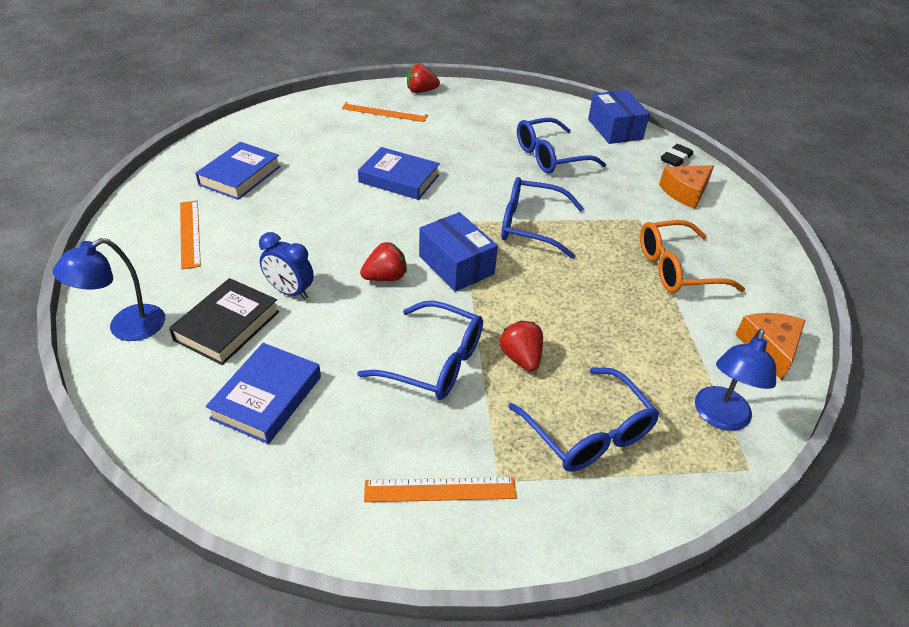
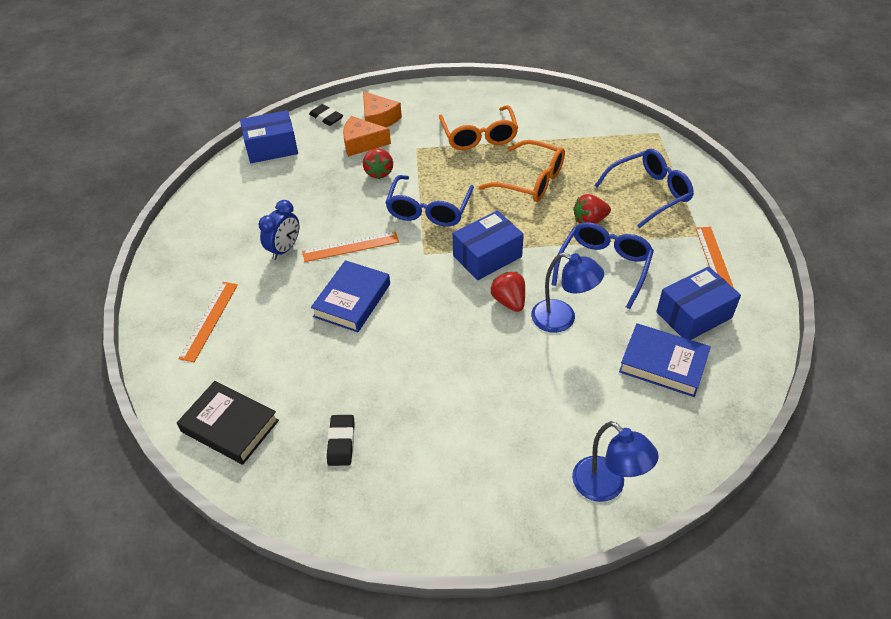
camera: 85 degrees left, 5 degrees up
(189, 233) = (455, 468): orange ruler -> orange ruler (350, 247)
(227, 326) = (589, 406): black book -> black book (230, 426)
(240, 175) = (341, 442): blue book -> black eraser
(290, 291) = (537, 366): blue clock -> blue clock (284, 249)
(340, 443) = (694, 315): none -> blue box
(421, 91) = (163, 289): red strawberry -> red strawberry (379, 172)
(550, 156) = (317, 192): blue glasses -> none
(595, 309) = (531, 181): none -> orange glasses
(720, 417) = (622, 137): blue lamp -> blue lamp (562, 319)
(769, 348) = (556, 108): orange cheese -> orange cheese (362, 143)

